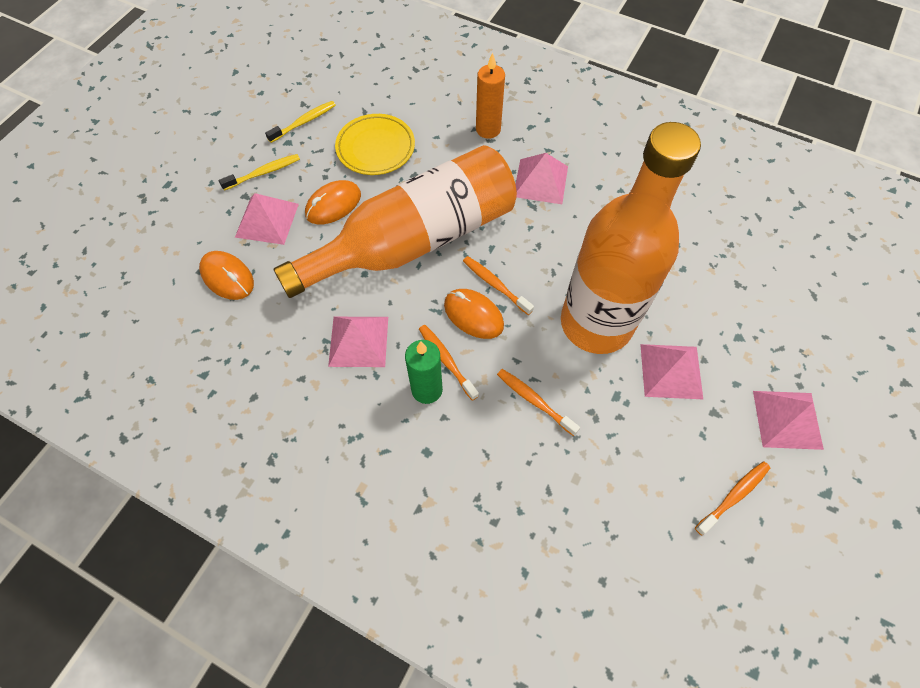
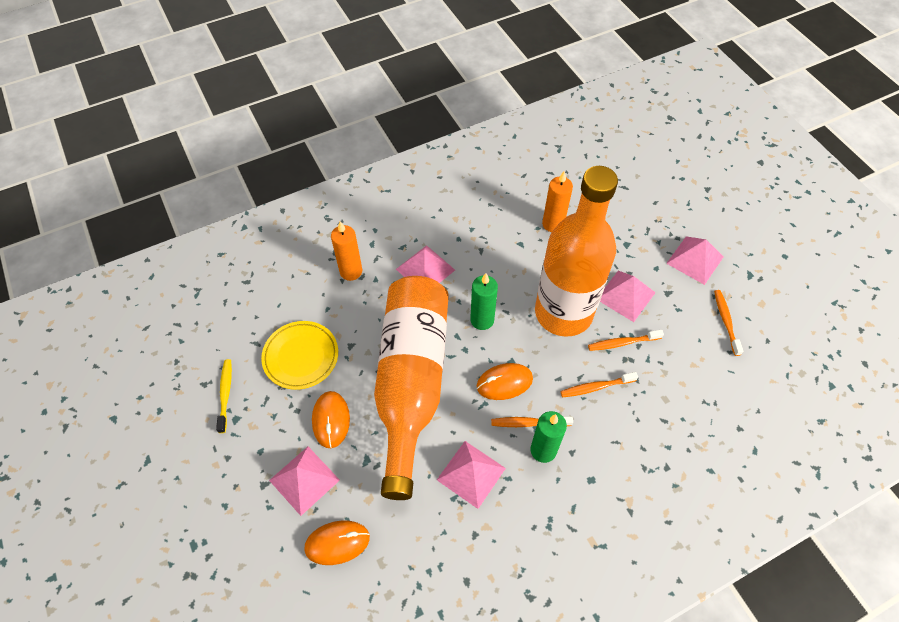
camera: 55 degrees left, 5 degrees down
(264, 172) = (252, 456): yellow toothbrush -> none
(495, 284) = (489, 353): orange toothbrush -> orange toothbrush (622, 343)
(526, 257) = (482, 320): none -> green candle
(695, 254) = (553, 224): none -> orange candle

